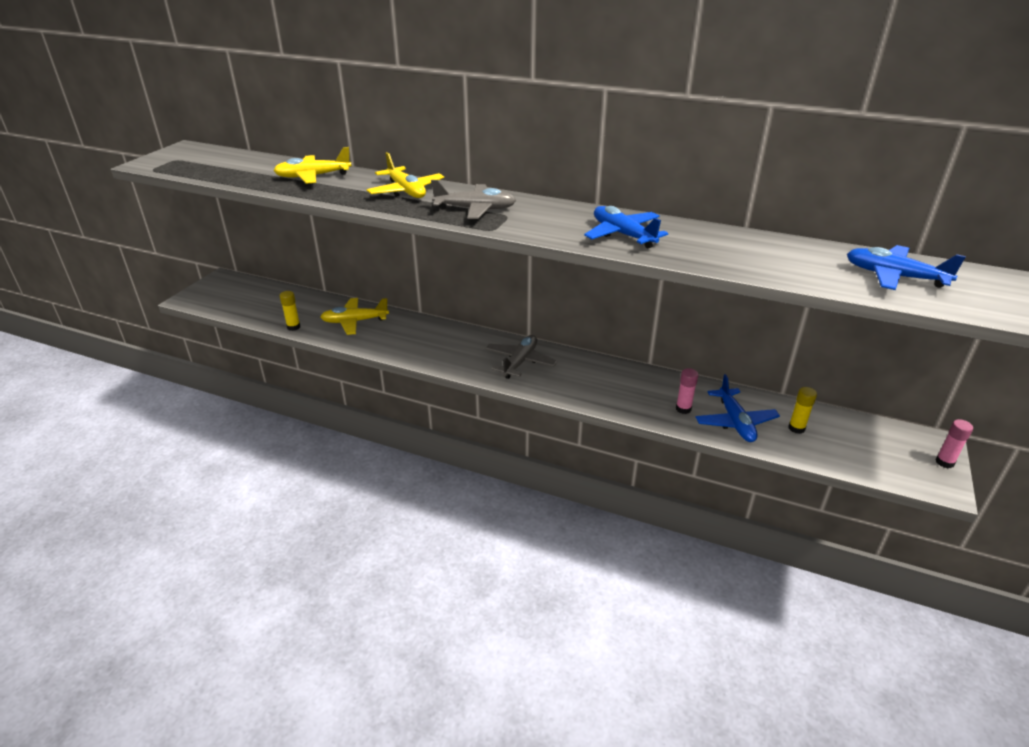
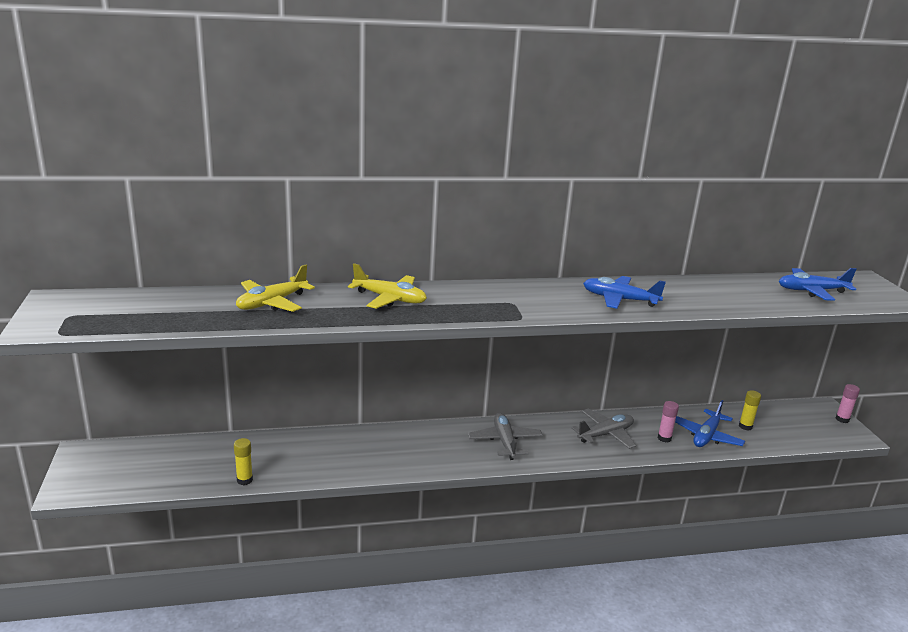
camera: 35 degrees left, 10 degrees down
(355, 321) = (305, 453): yellow plane -> none
(475, 209) = (478, 303): grey plane -> grey plane (605, 434)
(735, 422) = (706, 436): blue plane -> blue plane turned 75 degrees clockwise

